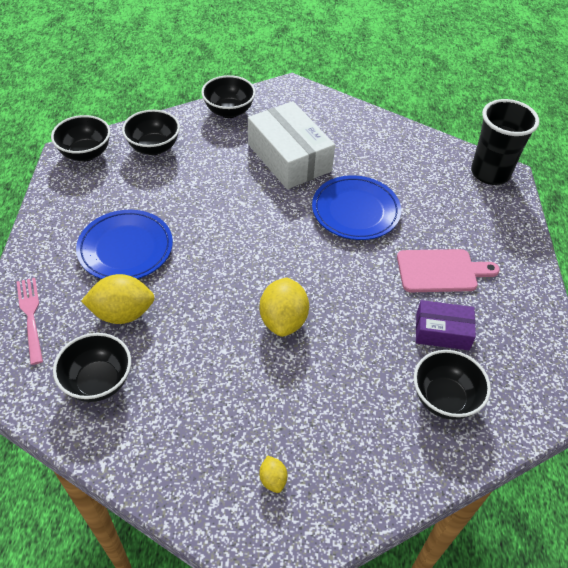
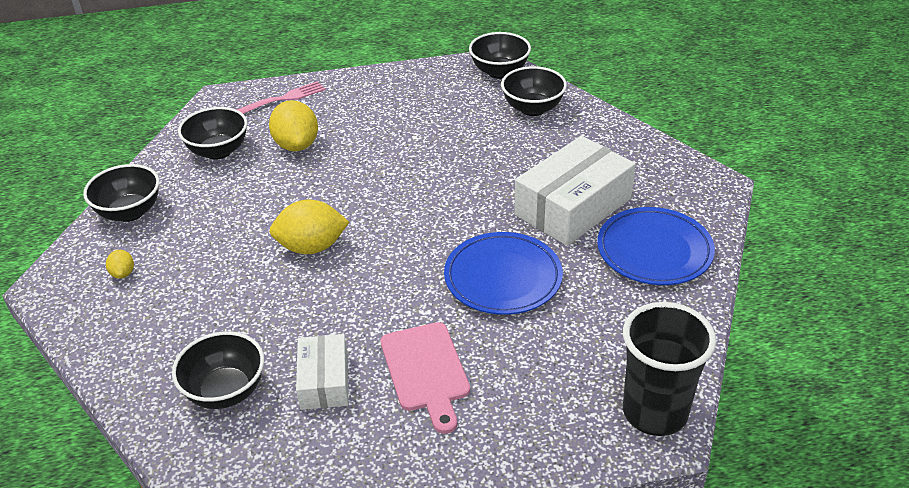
camera: 80 degrees right, 10 degrees down
(125, 249) = (377, 127): blue plate -> blue plate (654, 251)
(229, 111) = (630, 145): black bowl -> black bowl (129, 212)
(273, 479) = (123, 273): yellow lemon -> yellow lemon turned 75 degrees counterclockwise
(442, 332) = (324, 381): purple box -> white box

